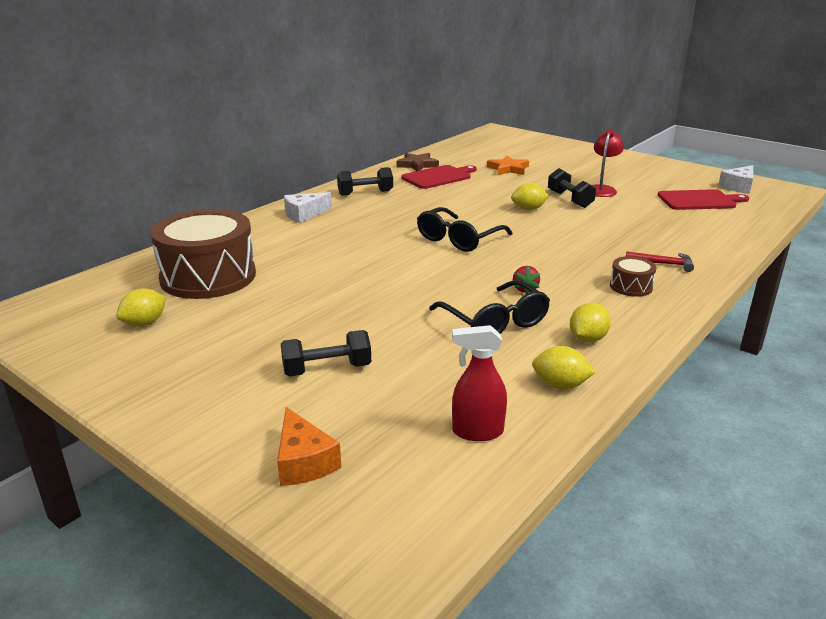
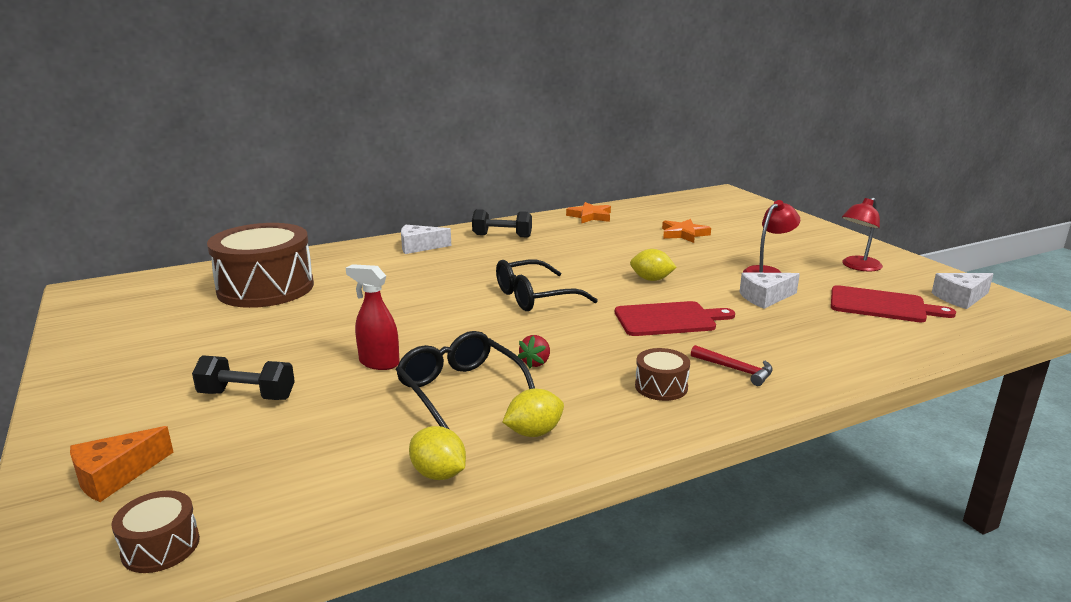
camera: 25 degrees right, 5 degrees down
(145, 323) = (166, 318): yellow lemon -> none
(303, 461) = (115, 476): orange cheese -> orange cheese turned 45 degrees clockwise
(417, 165) = (590, 216): brown star -> orange star
(424, 498) = (161, 546): none -> brown drum
(438, 177) = (596, 231): red cutting board -> red cutting board (668, 319)
(477, 432) = (294, 497): red spray bottle -> red spray bottle (378, 363)
(495, 322) = (460, 389): black glasses -> black glasses turned 150 degrees clockwise
(570, 199) = (713, 277): black dumbbell -> none
(622, 209) = (765, 298): none -> white cheese
(654, 175) = (857, 267): none -> red lamp

